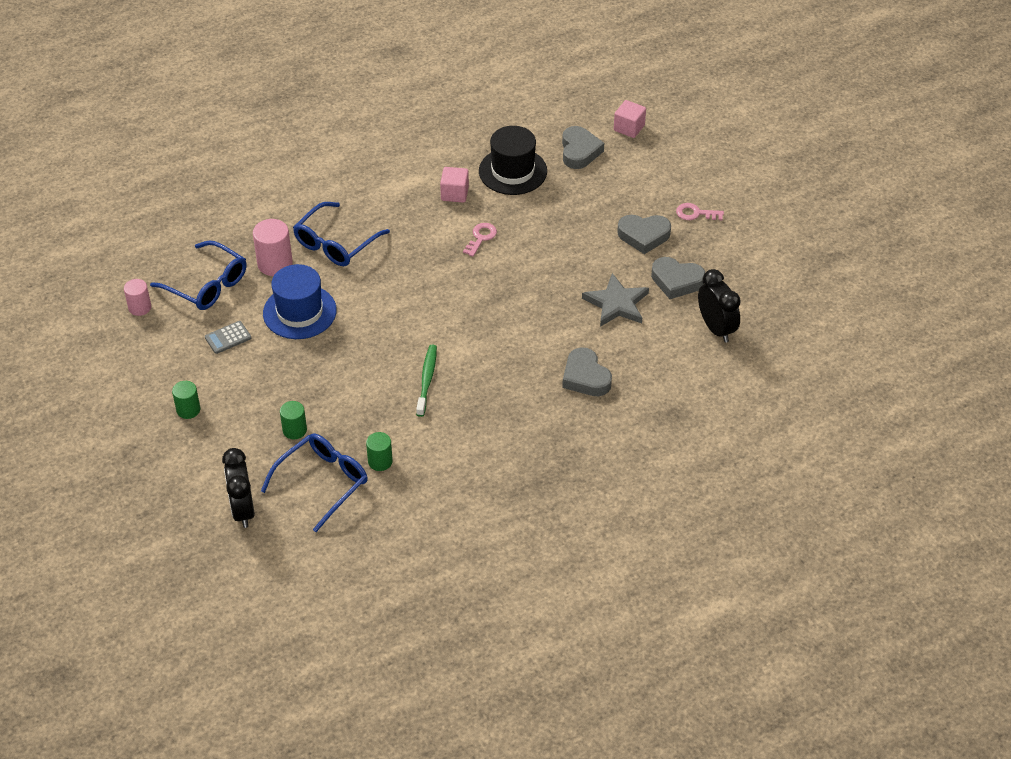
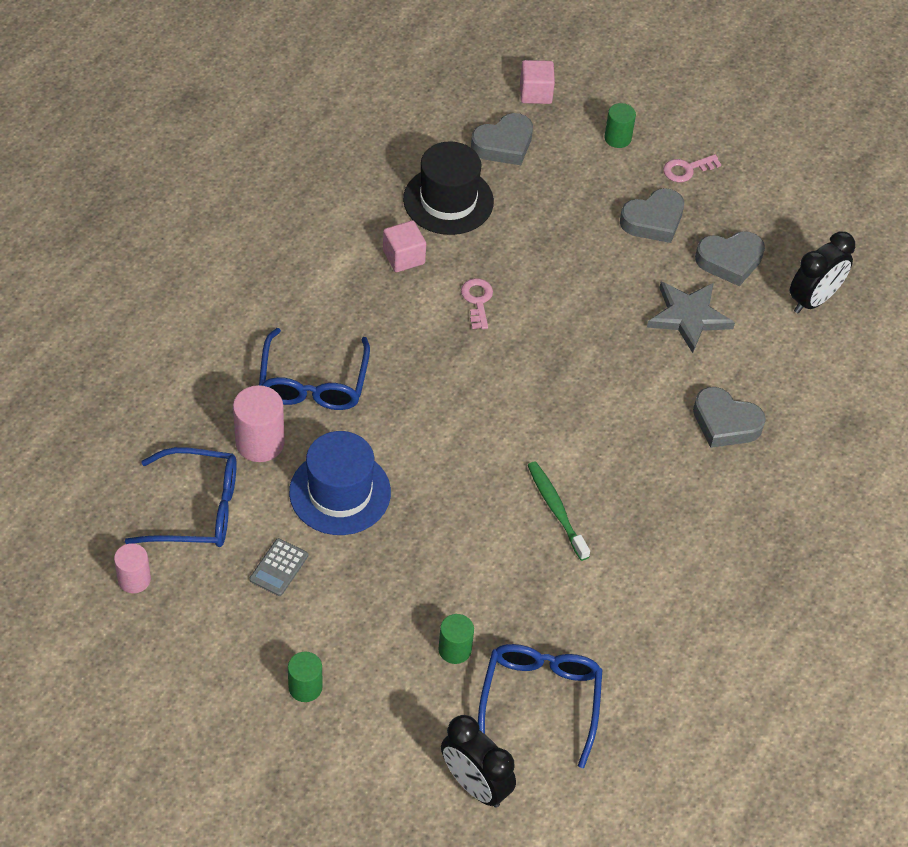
camera: 35 degrees left, 5 degrees up
(380, 461) = (584, 639): green cylinder -> green cylinder (617, 138)
(579, 151) = (504, 144): grey heart -> grey heart turned 90 degrees clockwise
(716, 328) = (813, 300): black clock -> black clock turned 105 degrees clockwise

